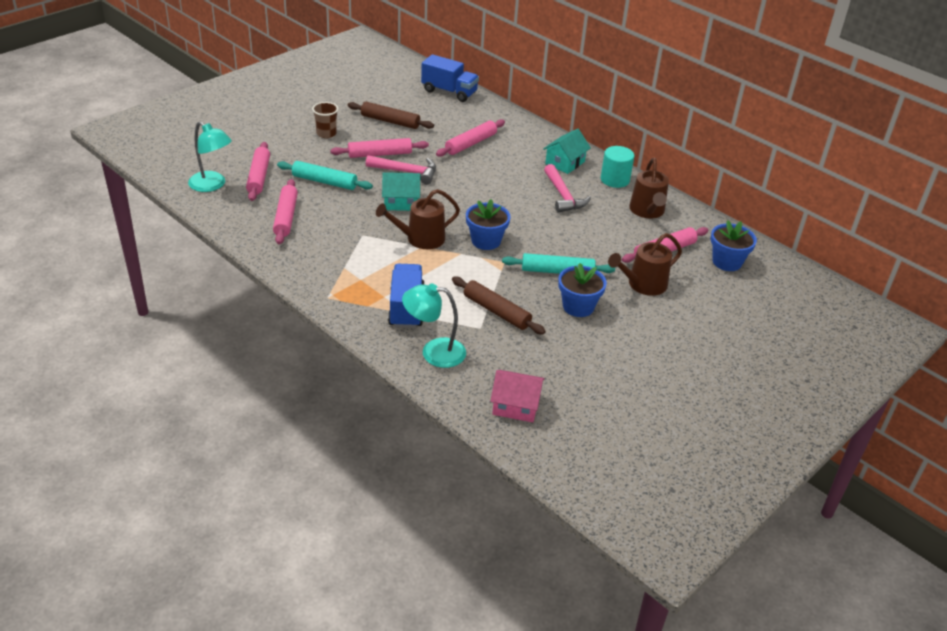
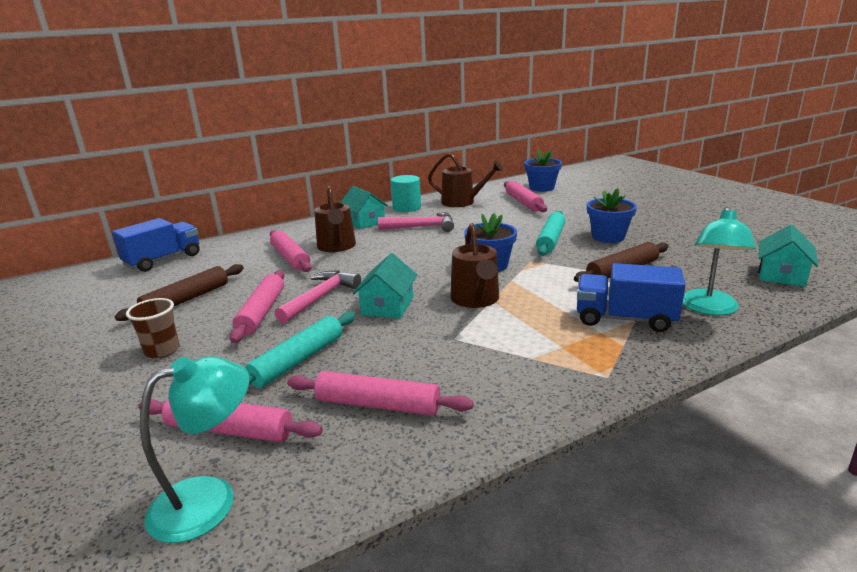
camera: 70 degrees left, 15 degrees down
(516, 405) = (781, 275): pink house -> turquoise house
(643, 284) = (572, 213): brown watering can -> brown watering can (337, 246)

